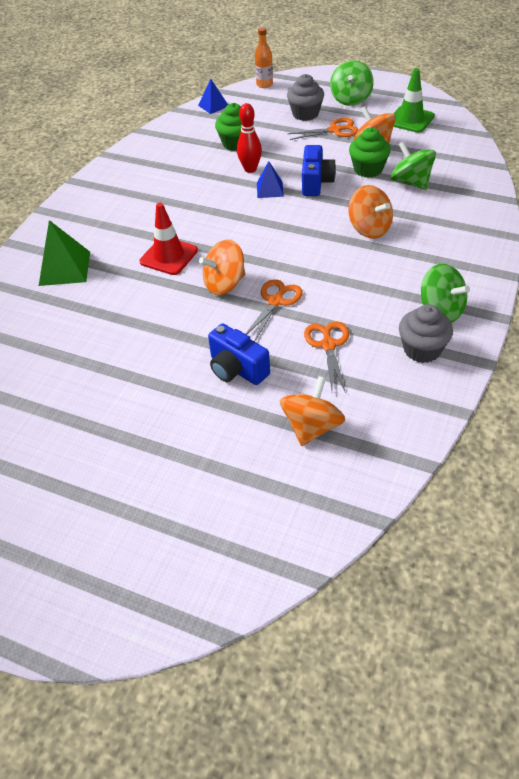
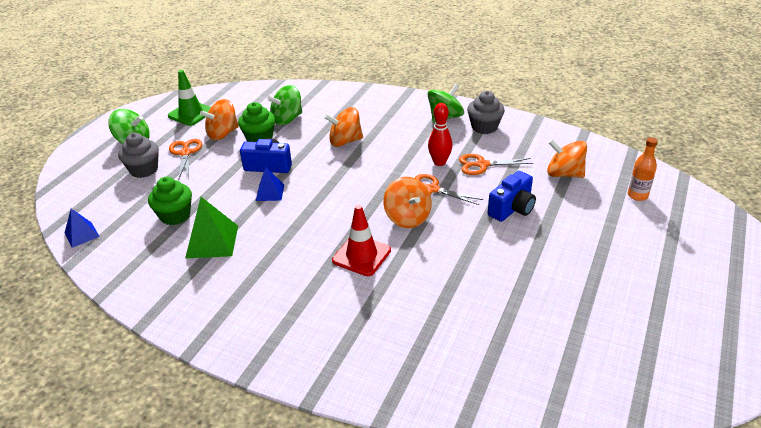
camera: 90 degrees left, 10 degrees down
(65, 268) = (369, 337): green pyramid -> green pyramid (212, 241)
(250, 169) = (229, 205): red bowling pin -> red bowling pin (439, 162)
(264, 84) = (61, 196): orange bottle -> orange bottle (637, 195)
(369, 229) = (345, 141): orange spinning top -> orange spinning top turned 150 degrees counterclockwise

